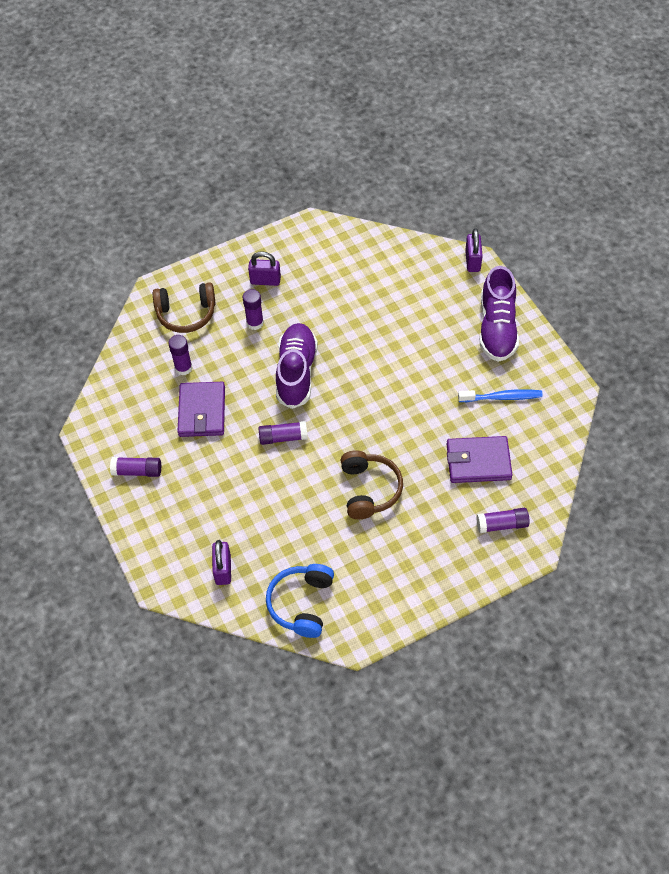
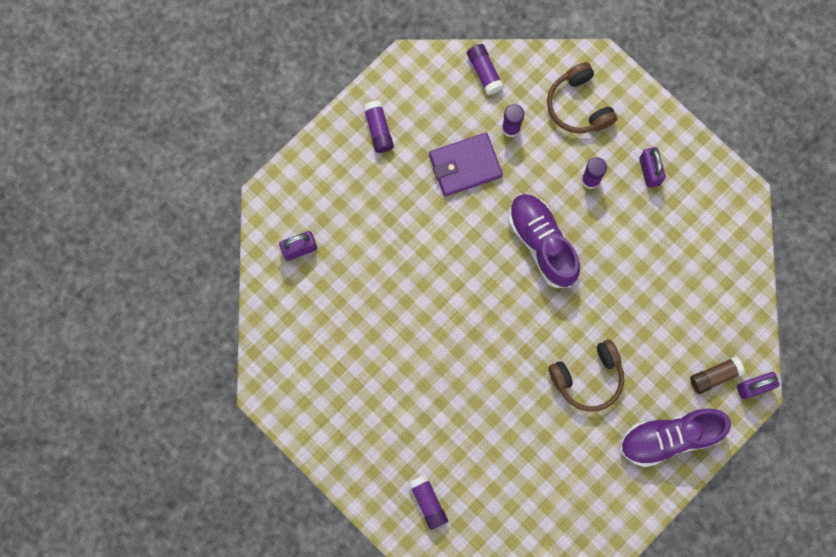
camera: 70 degrees right, 20 degrees up
(283, 437) = (460, 256): purple glue stick -> purple glue stick (484, 72)
(296, 372) = (542, 243): purple shoe -> purple shoe turned 105 degrees counterclockwise
(301, 604) = (286, 333): blue headphones -> none
(369, 490) = (427, 360): brown headphones -> brown headphones (588, 378)
(455, 284) = (714, 376): none -> brown glue stick
(478, 462) = (493, 460): purple wallet -> none
(502, 397) = (580, 465): blue toothbrush -> none

